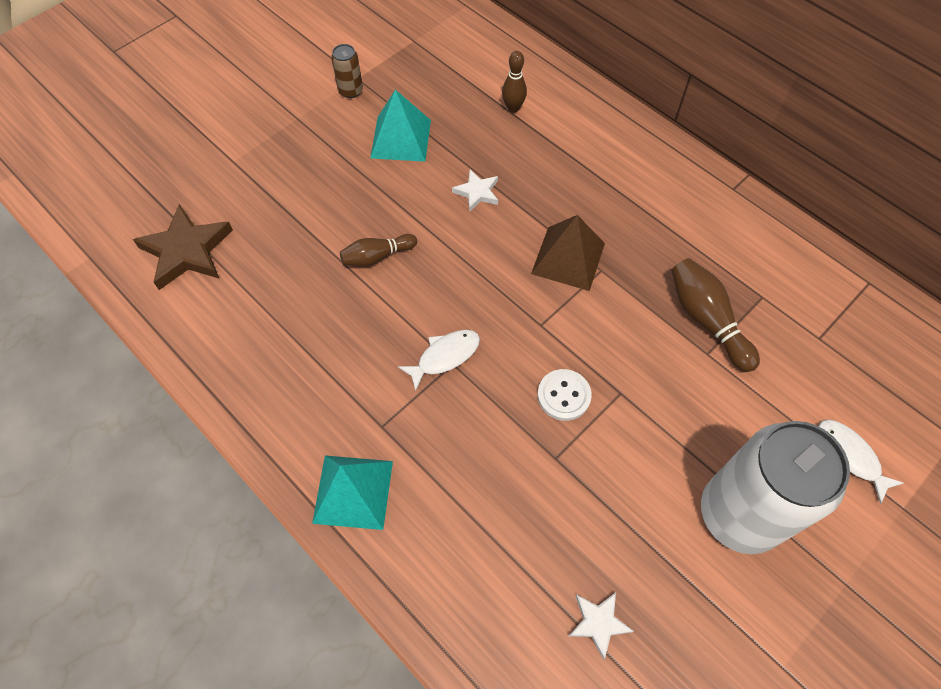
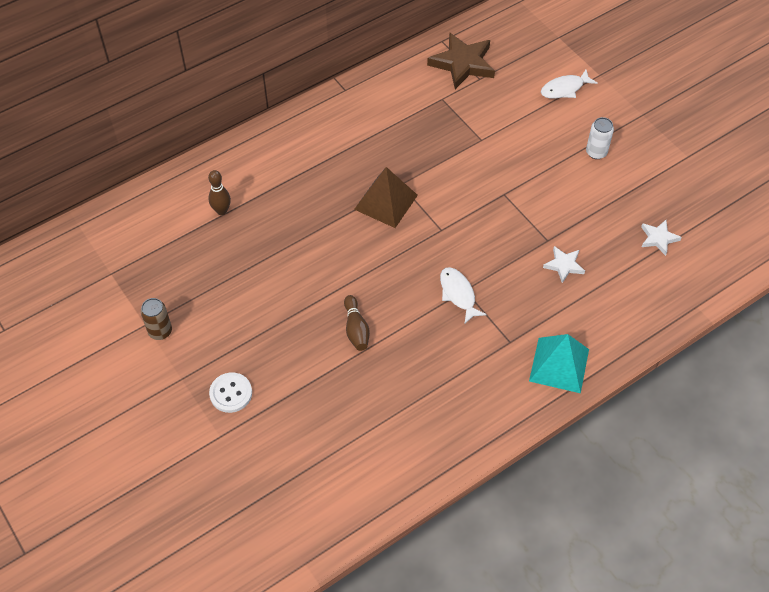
camera: 80 degrees left, 5 degrees down
(187, 251) = (317, 477): brown star -> brown star (462, 63)
(401, 139) = (232, 297): turquoise pyramid -> none
(477, 192) = (307, 250): white star -> white star (564, 265)
(564, 395) = (501, 227): white button -> white button (231, 393)
(706, 320) = (455, 133): brown bowling pin -> none
(739, 514) = (596, 152): white can -> white can, size x0.40

